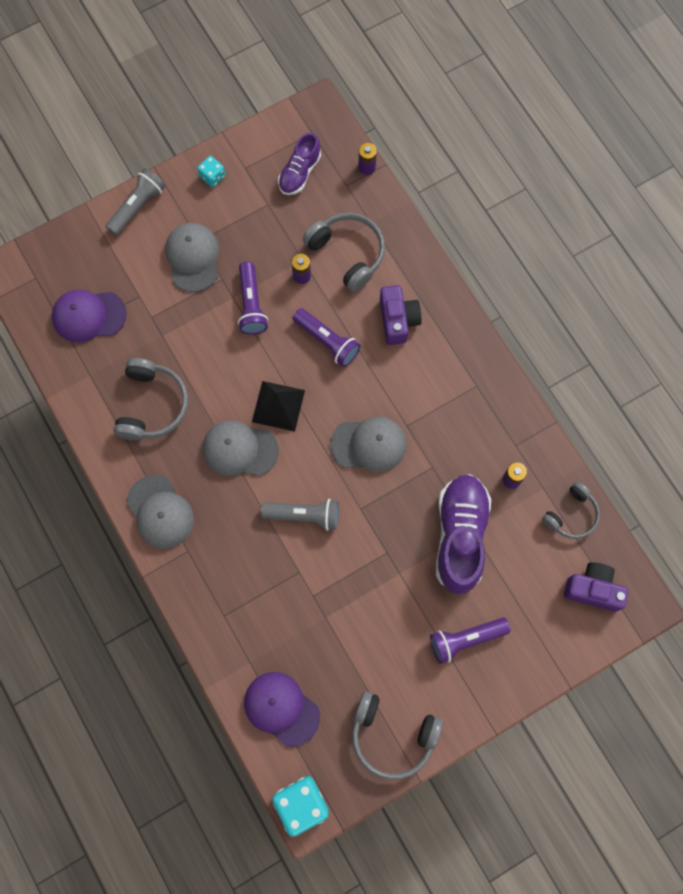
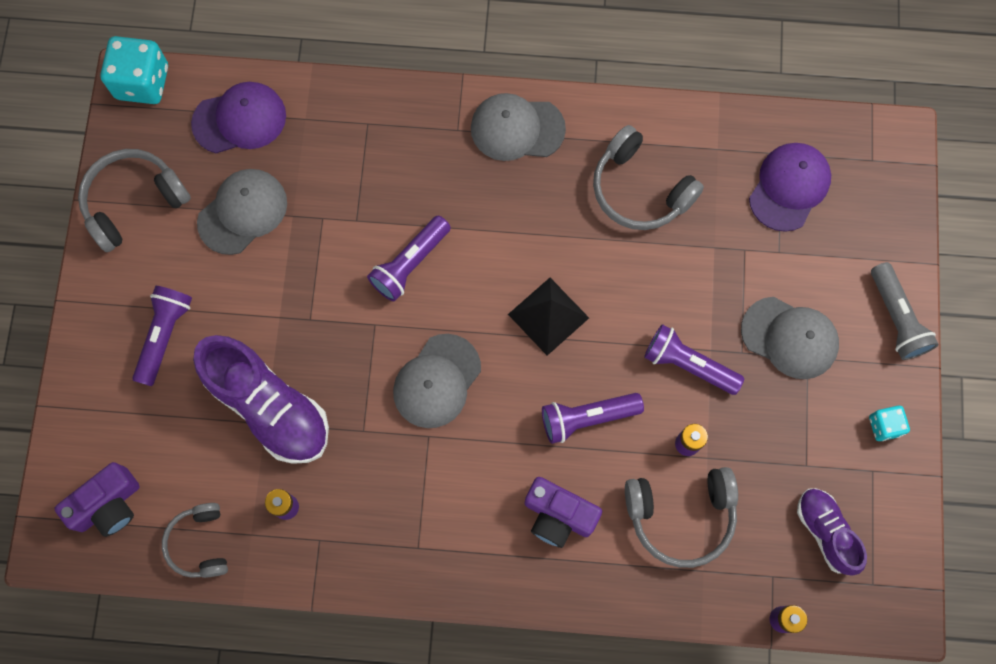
camera: 125 degrees right, 0 degrees up
(239, 449) = (528, 245): grey cap -> grey cap (243, 212)
(304, 515) = (410, 263): grey flashlight -> purple flashlight

